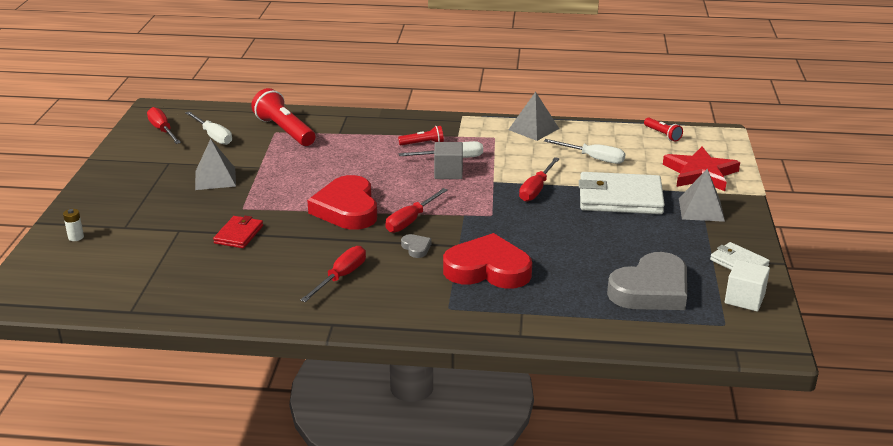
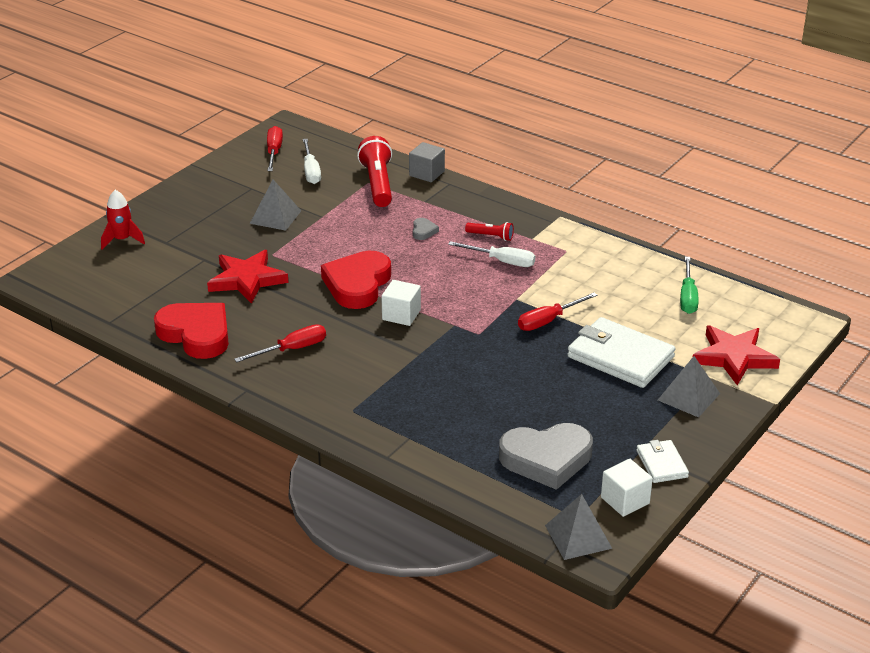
camera: 30 degrees right, 5 degrees up
(76, 237) = (122, 240): white battery -> red rocket
(239, 234) = (247, 280): red wallet -> red star
(410, 220) = (401, 315): red screwdriver -> white cube
(416, 248) = (380, 343): grey heart -> grey heart (423, 231)
(448, 172) = (483, 276): grey cube -> grey cube (427, 173)
(488, 269) = (421, 386): red heart -> red heart (196, 334)
(533, 129) = (615, 253): grey pyramid -> grey pyramid (578, 536)
(593, 158) = (641, 305): white screwdriver -> none
(620, 143) = (687, 297): none -> green screwdriver
(662, 134) = (744, 301): red flashlight -> none

